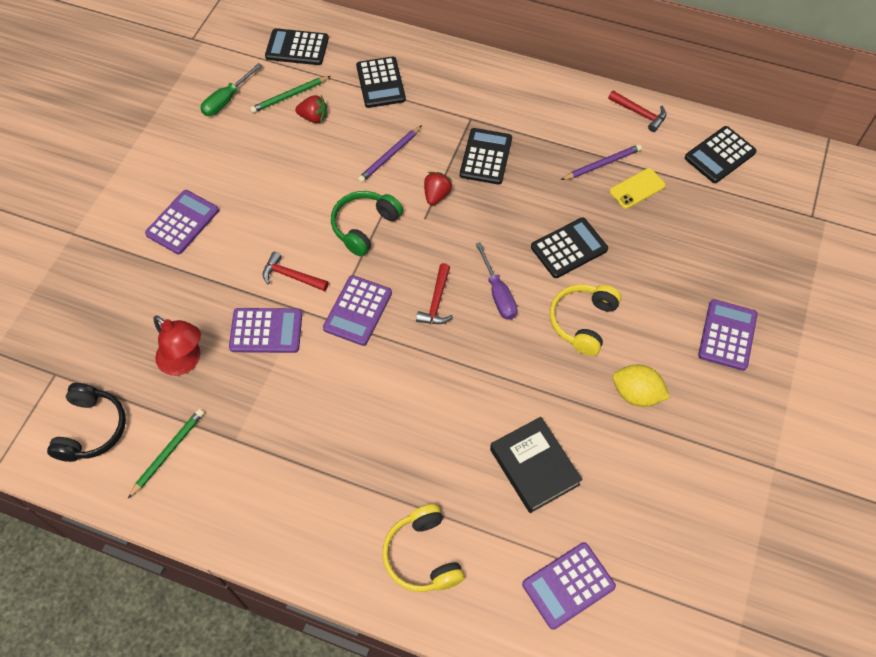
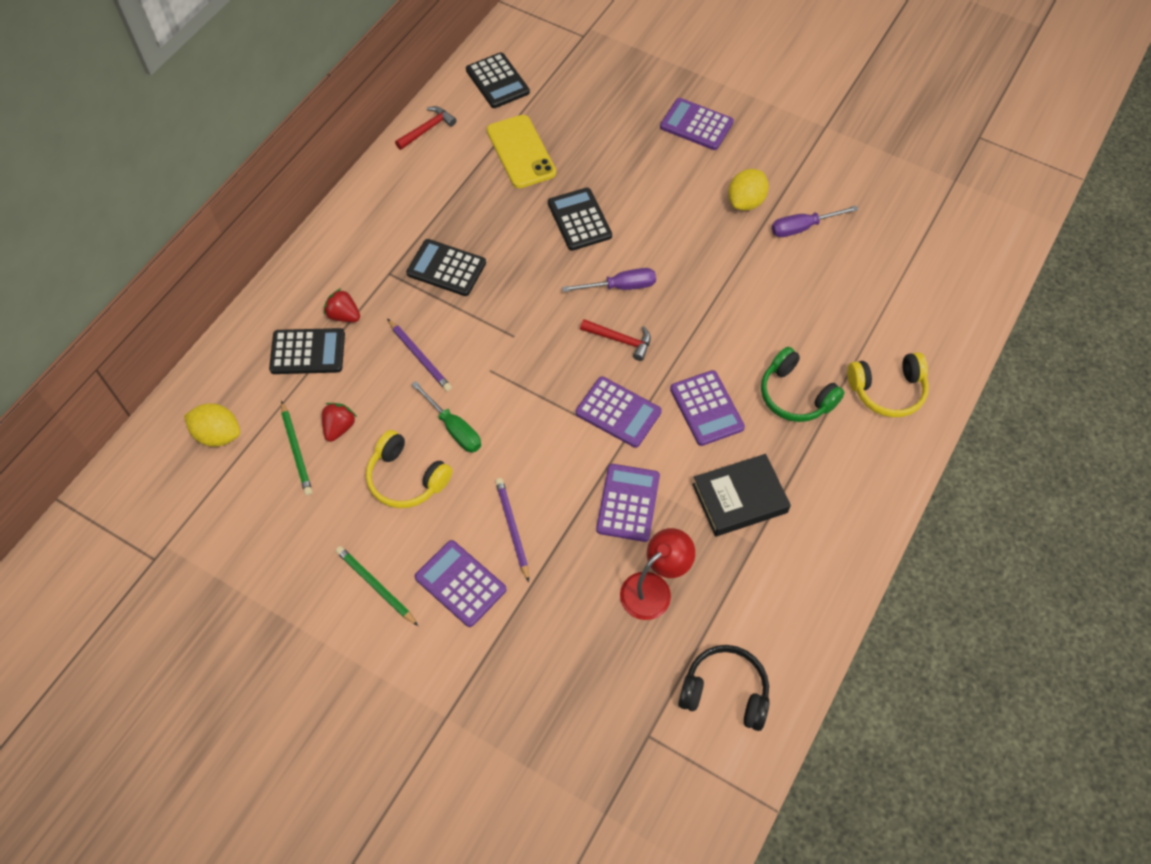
camera: 80 degrees left, 0 degrees up
(168, 452) = (762, 610): green pencil -> green pencil (376, 586)
(227, 100) = (279, 522): green screwdriver -> green screwdriver (454, 428)
(291, 276) = (562, 472): red hammer -> none
(297, 48) = (218, 435): black calculator -> yellow lemon
(364, 226) = (511, 393): green headphones -> green headphones (795, 395)
(436, 195) = (486, 320): red strawberry -> red strawberry (344, 315)
(534, 467) = (809, 291): black book -> black book (739, 498)
(568, 585) = (919, 287): purple calculator -> purple calculator (706, 408)
(582, 322) = (665, 225): yellow headphones -> yellow headphones (406, 478)
(602, 164) = (483, 173): purple pencil -> purple pencil (512, 528)
(618, 454) = (803, 227): none -> purple screwdriver
(637, 188) = (521, 152): yellow phone -> yellow phone, size x1.61

